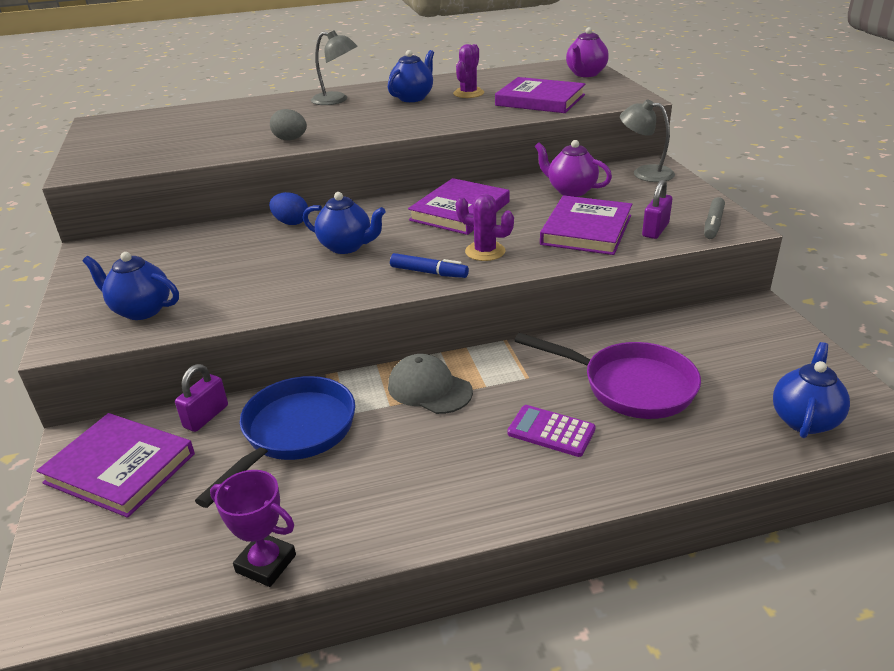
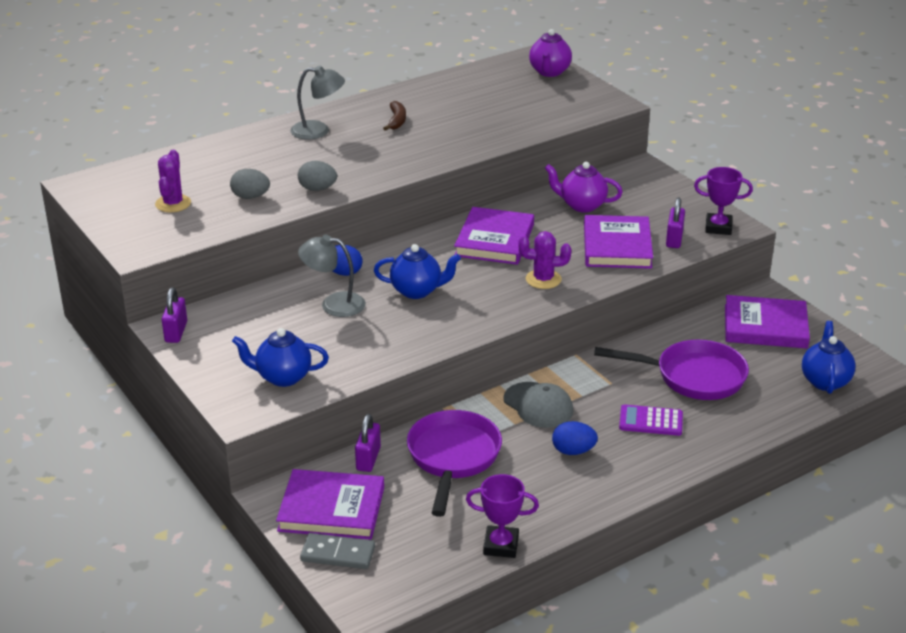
camera: 20 degrees left, 0 degrees up
(77, 528) = (338, 554): none -> grey domino
(92, 254) = (176, 332): none -> purple padlock
(225, 140) = (250, 197): none -> grey egg
(294, 433) = (453, 458): blue pan -> purple pan
(413, 98) = (397, 121): blue teapot -> brown banana
(429, 272) = (508, 306): blue marker -> none
(429, 389) = (538, 405): grey cap -> grey cap turned 150 degrees counterclockwise
(435, 452) = (573, 451): none -> blue egg
(468, 93) = (449, 110): purple cactus -> purple cactus (173, 204)
(540, 100) = (526, 114): purple book -> purple book (765, 326)
(644, 173) = (638, 178): grey lamp -> grey lamp (334, 304)
(713, 224) = (718, 227): grey marker -> purple trophy

